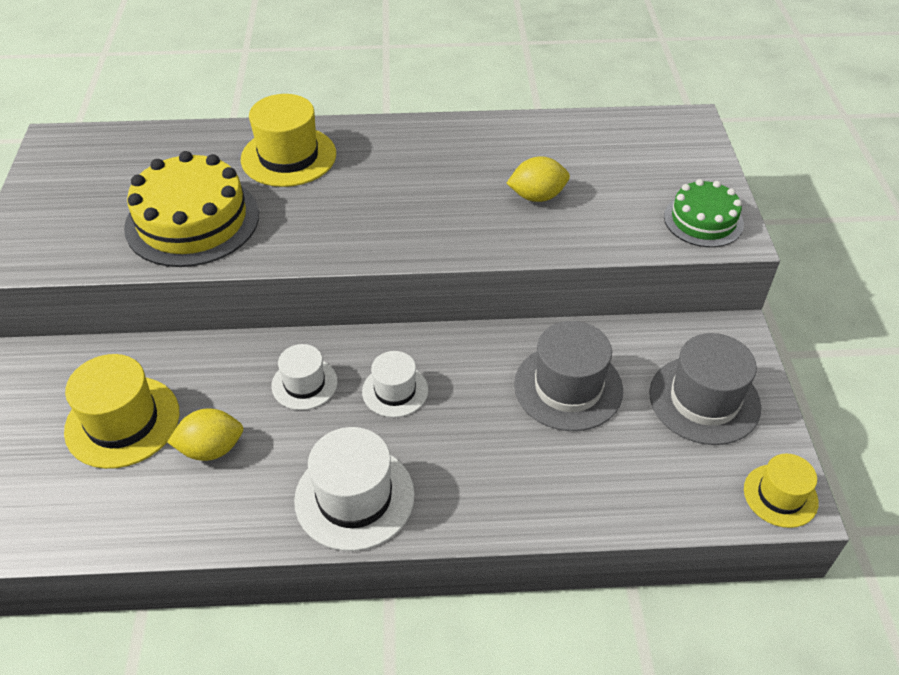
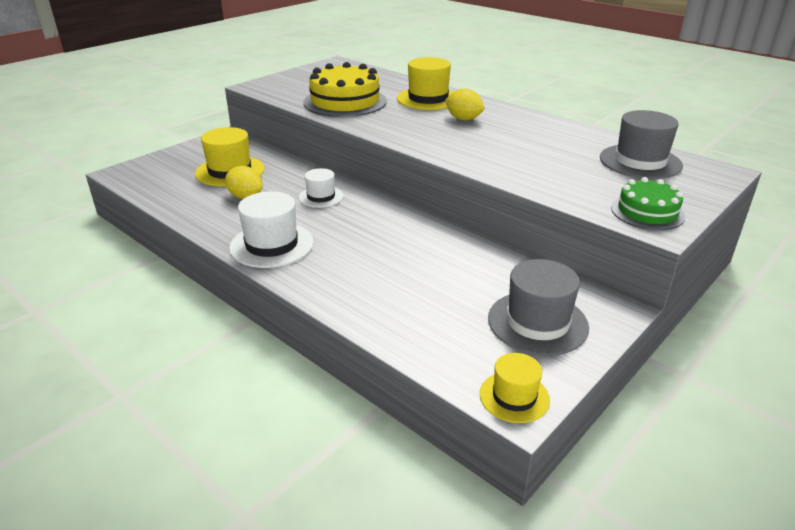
camera: 45 degrees right, 15 degrees down
(395, 391) = (358, 220): white hat -> none
(537, 196) = (542, 159): yellow lemon -> yellow lemon (463, 119)
(568, 387) = (454, 269): grey hat -> grey hat (640, 161)

